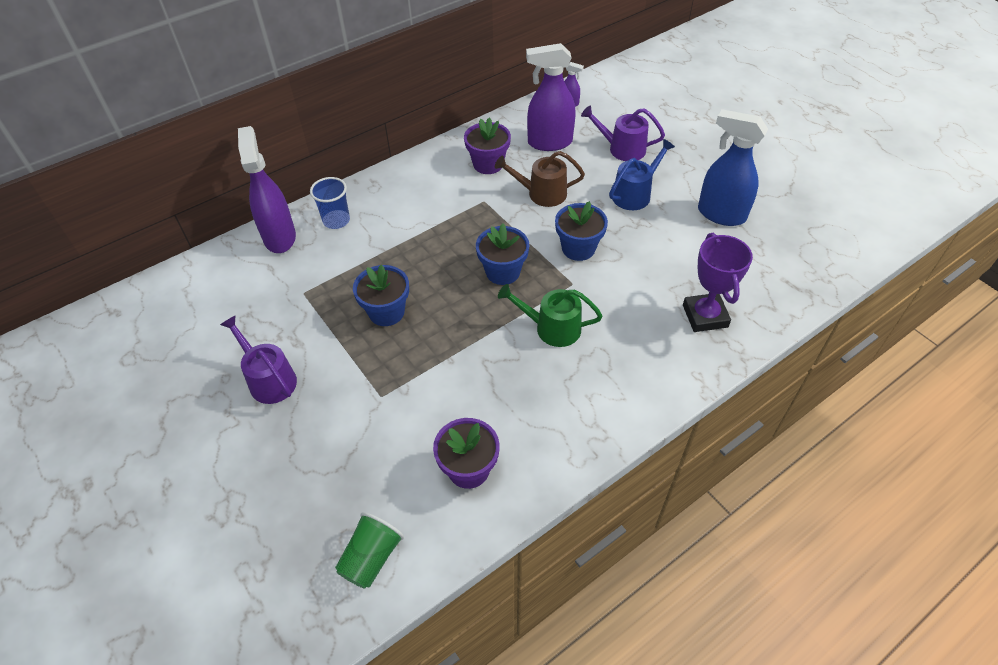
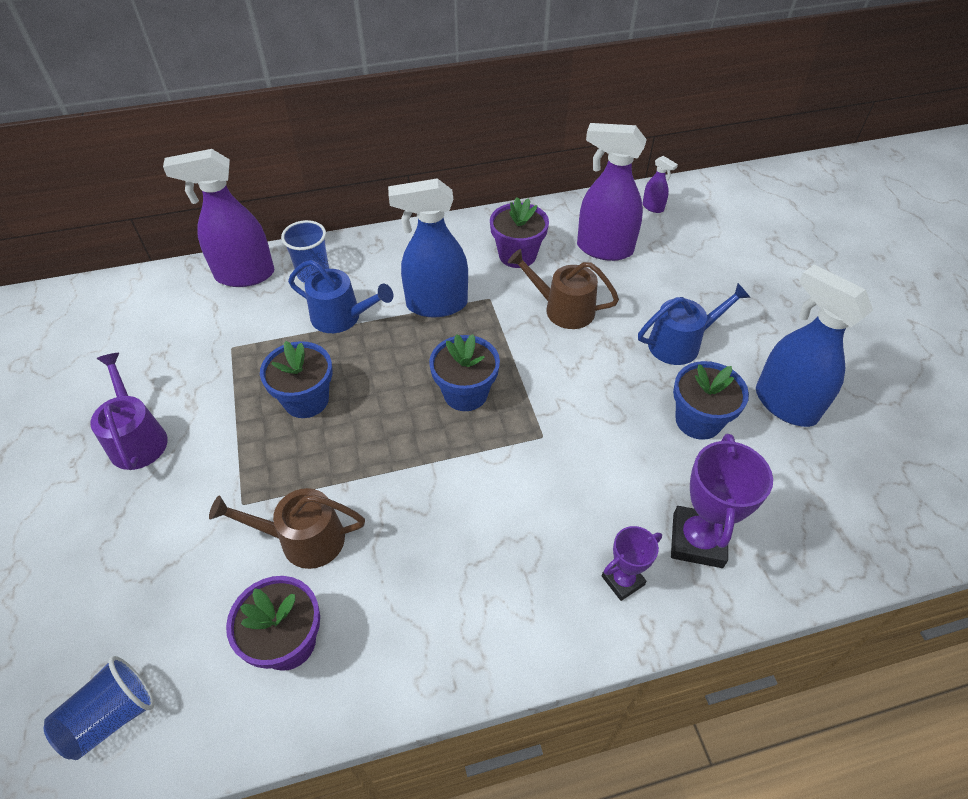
camera: 20 degrees right, 0 degrees up
(279, 237) = (244, 275): purple spray bottle -> purple spray bottle turned 105 degrees counterclockwise
(371, 558) = (111, 716): green cup -> blue cup
(378, 246) = (341, 317): none -> blue watering can
(441, 403) = (304, 539): none -> brown watering can
(446, 216) = (436, 304): none -> blue spray bottle
(552, 328) = (488, 487): green watering can -> none
(578, 248) = (573, 392): blue flower pot -> blue flower pot (698, 420)
(622, 149) = (692, 281): purple watering can -> none
(670, 355) = (623, 580): none -> purple trophy

